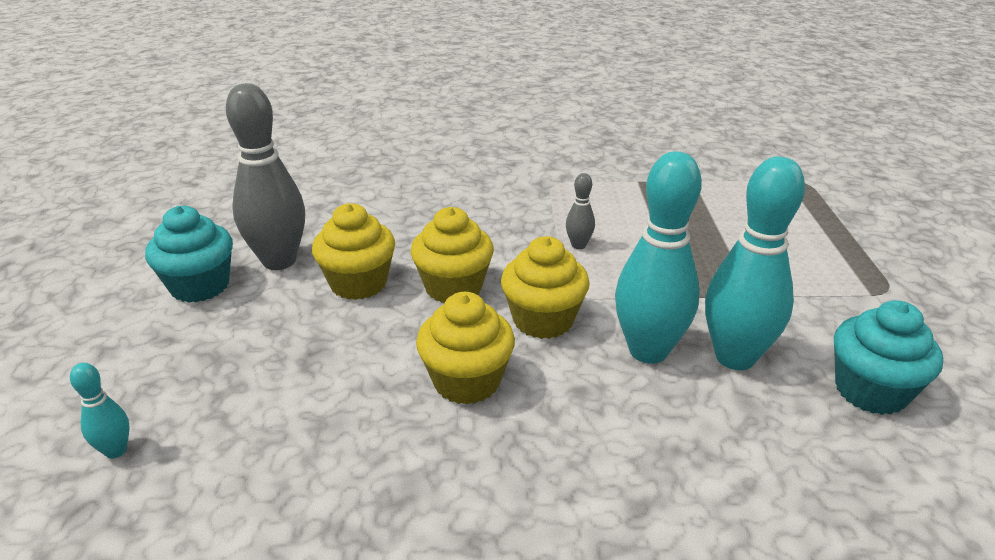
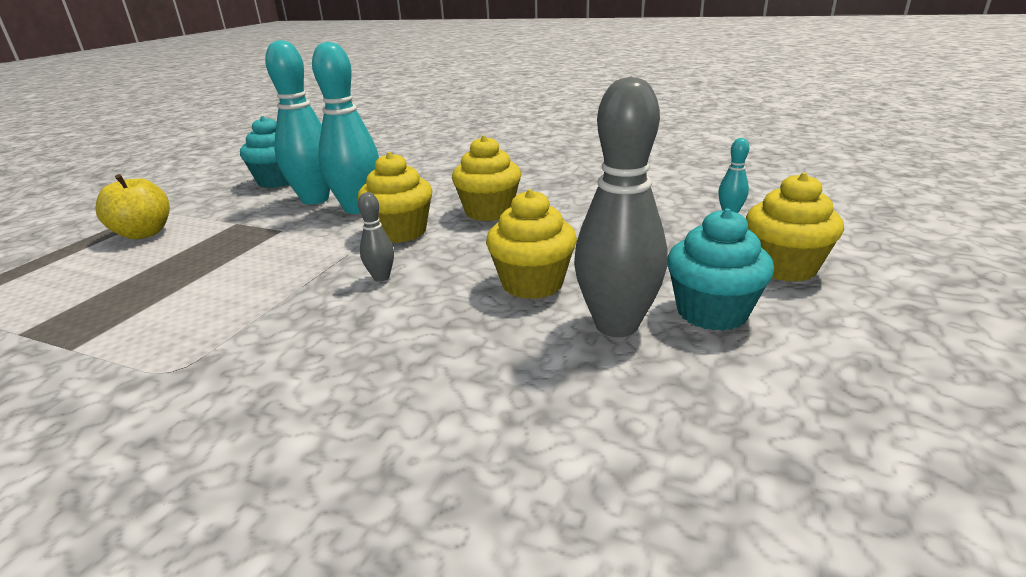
camera: 155 degrees left, 5 degrees down
(453, 287) = (445, 264): yellow cupcake -> yellow cupcake (783, 267)
(578, 245) = (286, 280): grey bowling pin -> grey bowling pin (381, 277)
(815, 262) = (144, 233): none -> yellow apple

